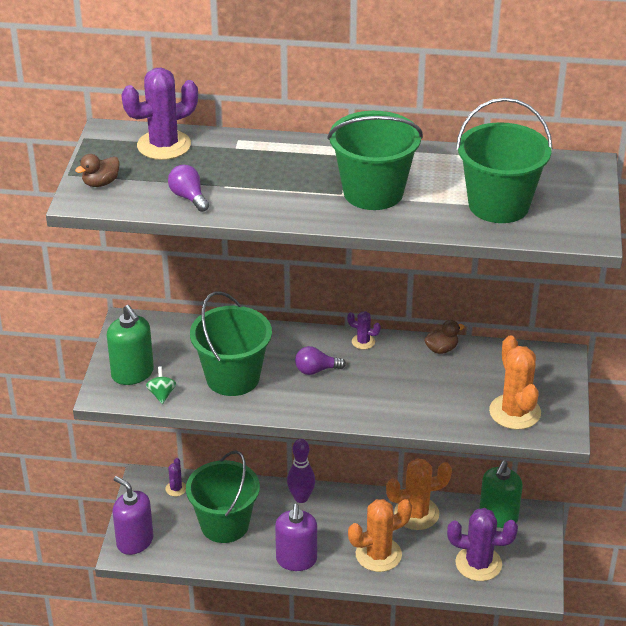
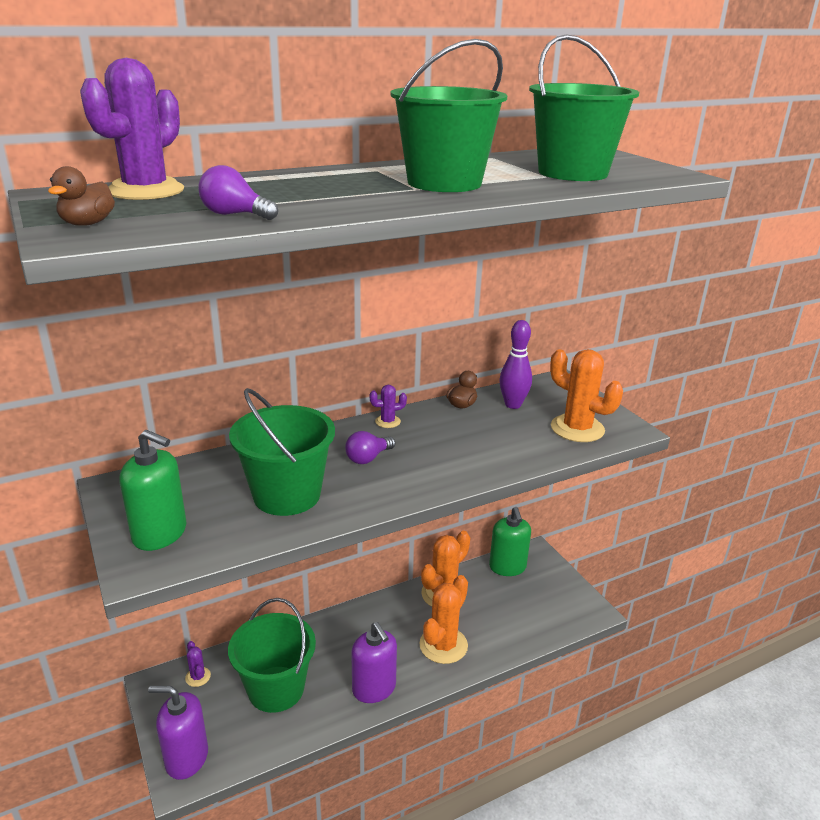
camera: 35 degrees left, 10 degrees down
(162, 394) = (216, 541): green spinning top -> none
(301, 498) = (332, 627): purple bowling pin -> purple bowling pin (513, 405)
(478, 563) = (529, 612): purple cactus -> none

